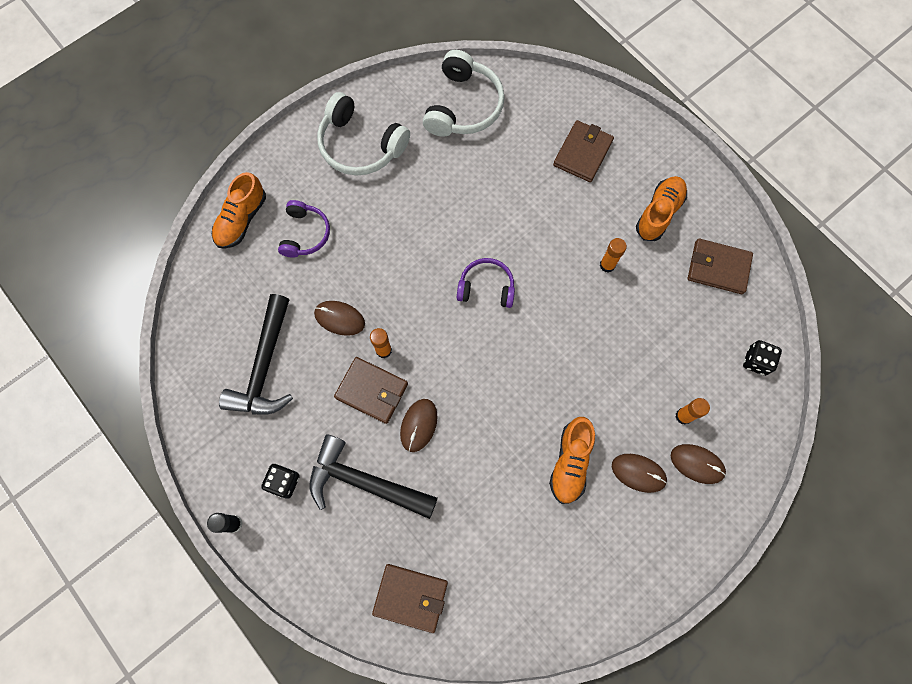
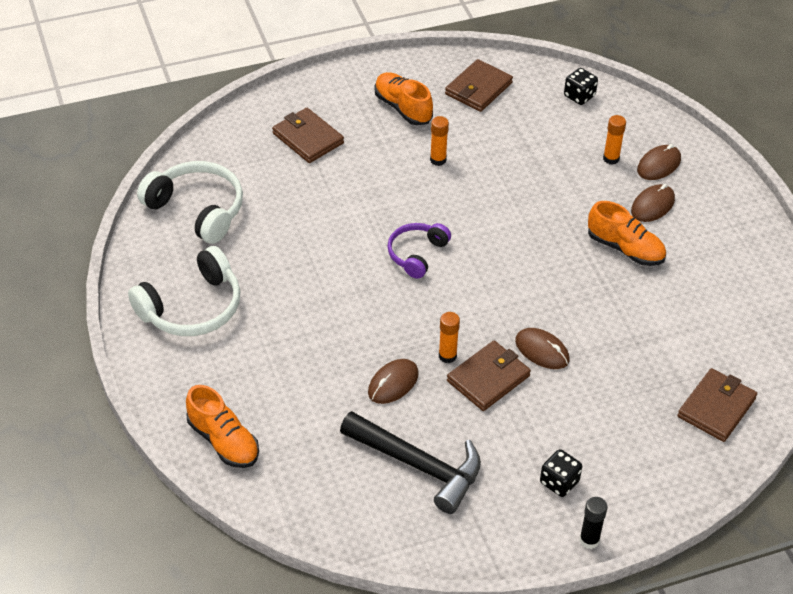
camera: 70 degrees left, 25 degrees down
(305, 234) = (275, 386): purple headphones -> none
(364, 482) = (585, 412): black hammer -> none

